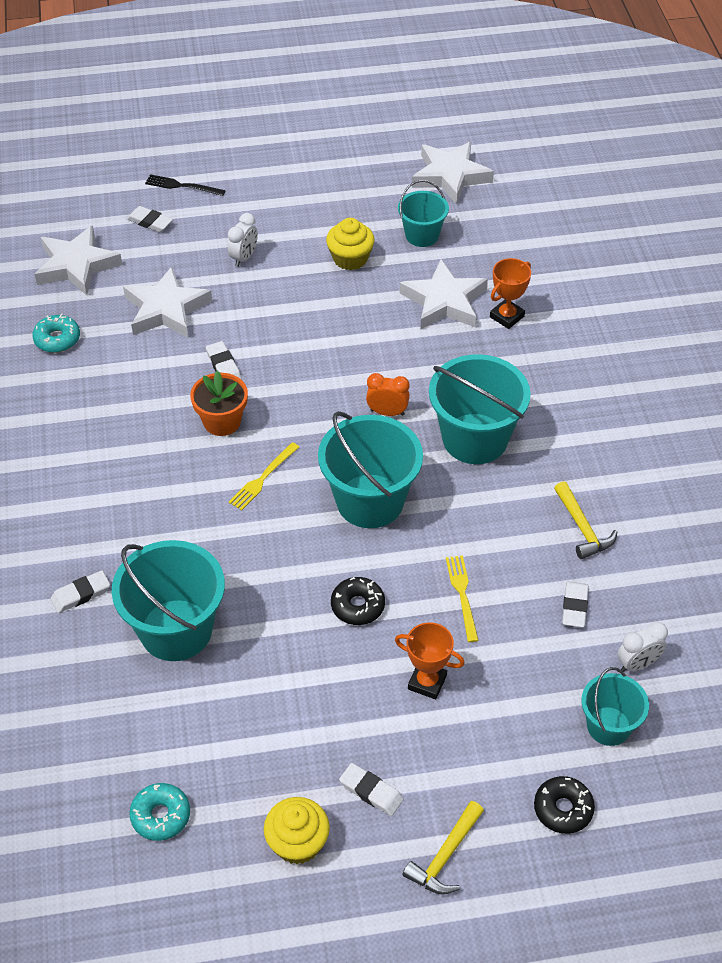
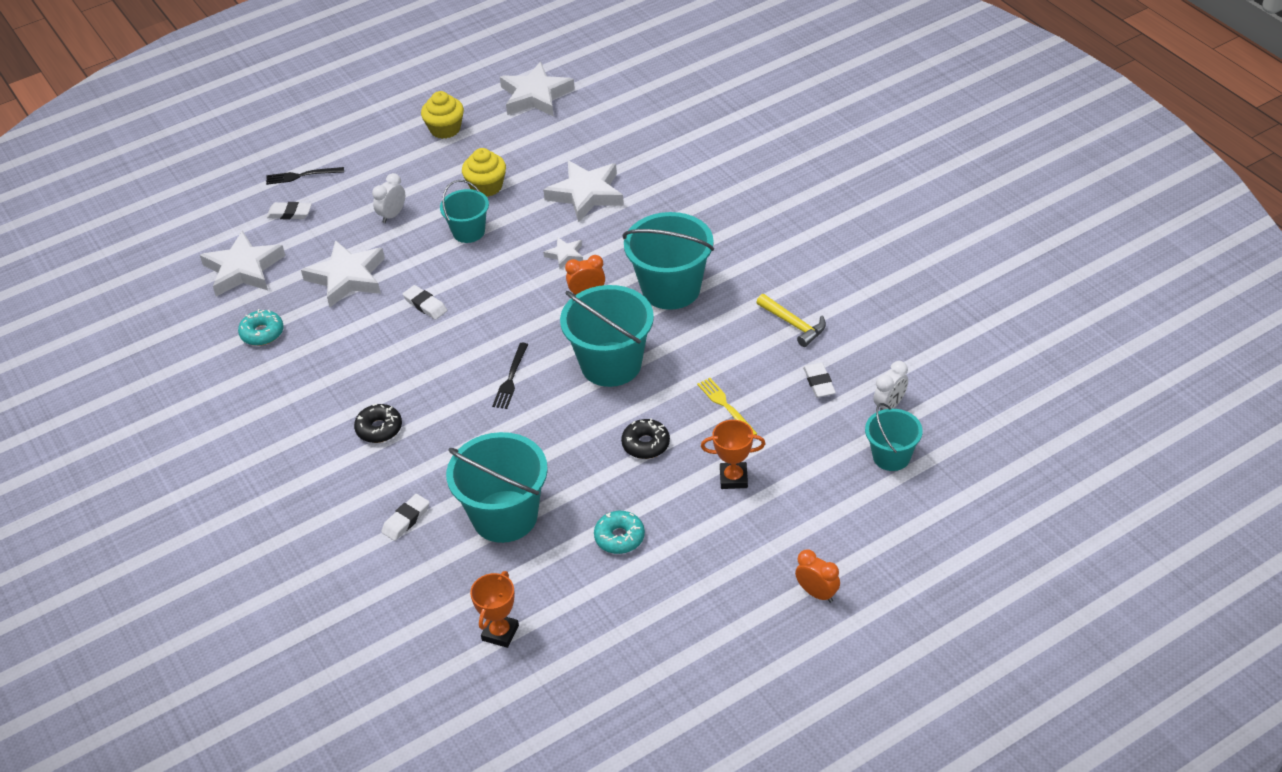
camera: 20 degrees left, 5 degrees down
(161, 816) = (573, 654): turquoise donut -> turquoise donut (619, 537)
(222, 421) = (449, 348): orange flower pot -> none
(244, 257) = (392, 215): white clock -> white clock turned 150 degrees counterclockwise
(263, 478) = (510, 378): yellow fork -> black fork
(297, 842) = (696, 629): yellow cupcake -> yellow cupcake (445, 129)
(371, 791) = (734, 571): white eraser -> none
(388, 361) = (565, 255): none -> white star
(422, 235) = (538, 149): turquoise bucket -> turquoise bucket (468, 232)
(445, 856) = (817, 593): yellow hammer -> orange clock
(507, 316) = (645, 189): orange trophy -> orange trophy (500, 633)
(563, 809) = (888, 526): black donut -> black donut (379, 429)

